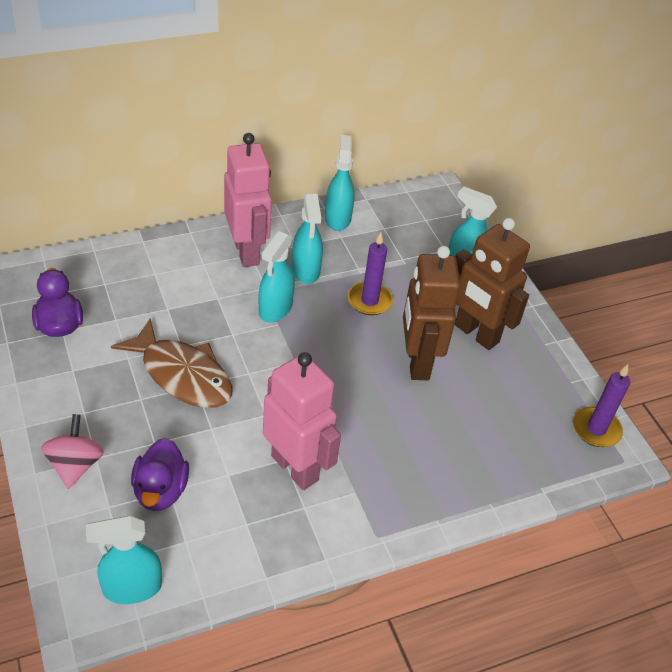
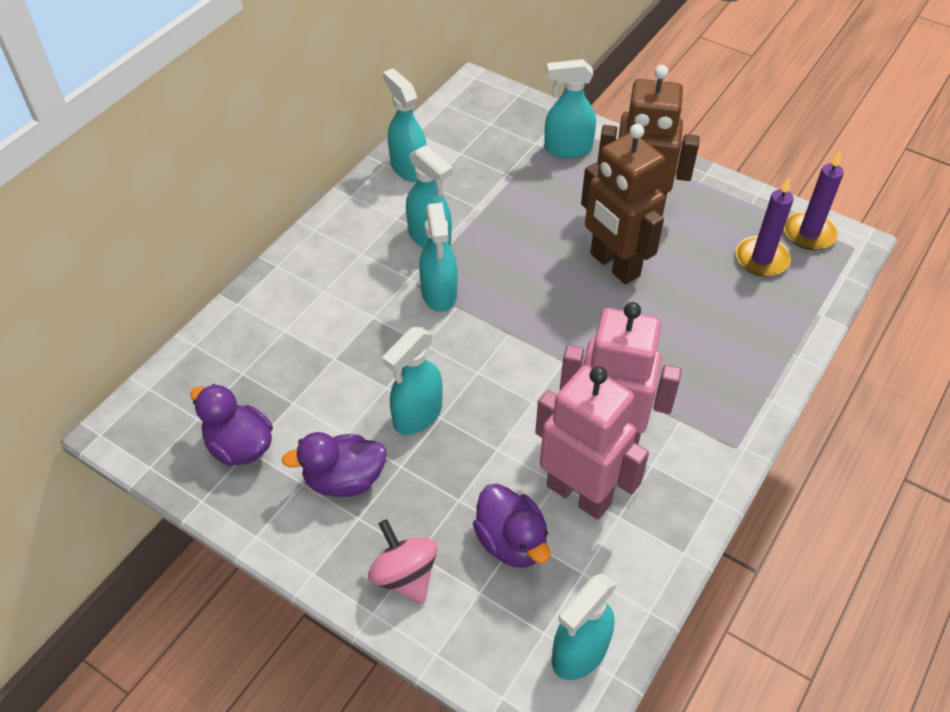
camera: 30 degrees left, 5 degrees up
(99, 384) = (344, 479): none -> purple duck
(182, 375) = (417, 415): brown fish -> turquoise spray bottle
(247, 252) = (355, 252): pink robot -> pink robot (579, 494)
(369, 301) = (517, 232): purple candle -> purple candle (761, 259)

